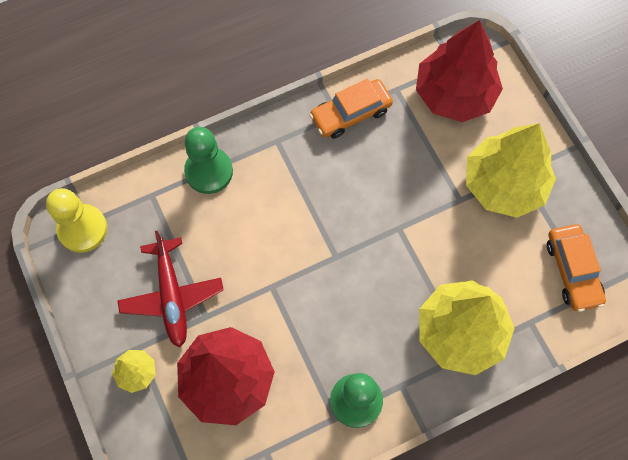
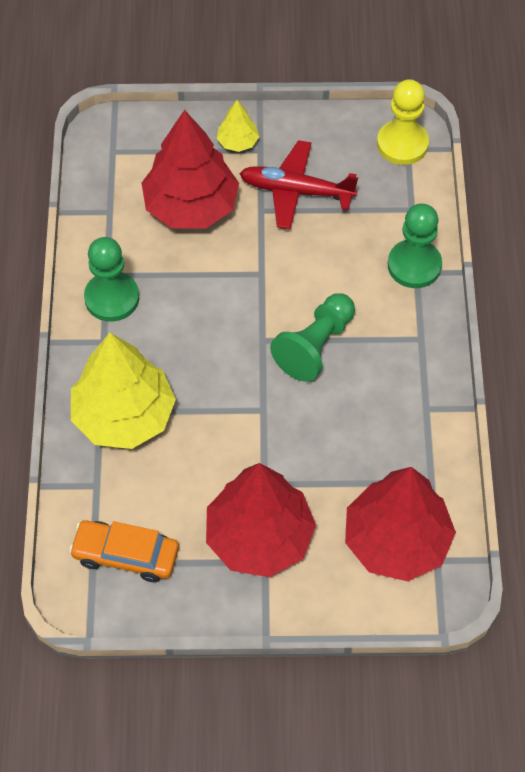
camera: 115 degrees right, 10 degrees down
(321, 214) = (315, 346): none -> green pawn
(350, 113) = (421, 422): orange car -> none
(504, 184) = (259, 537): yellow tree -> red tree

